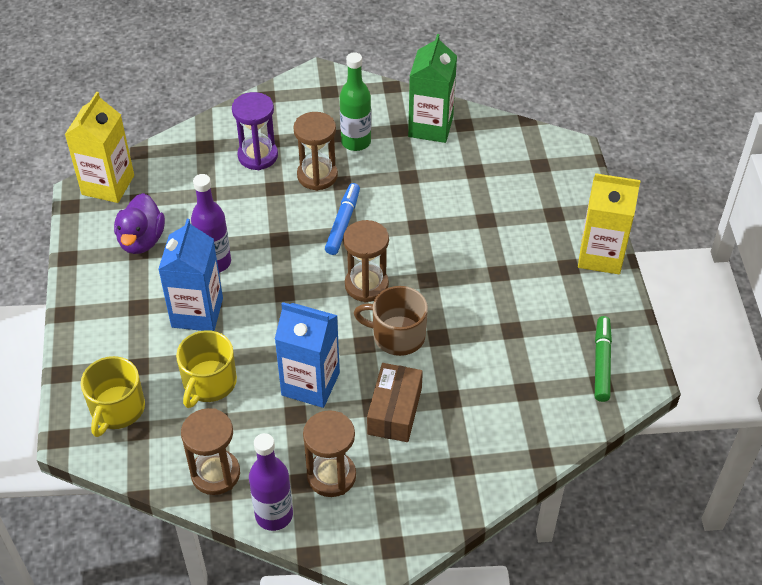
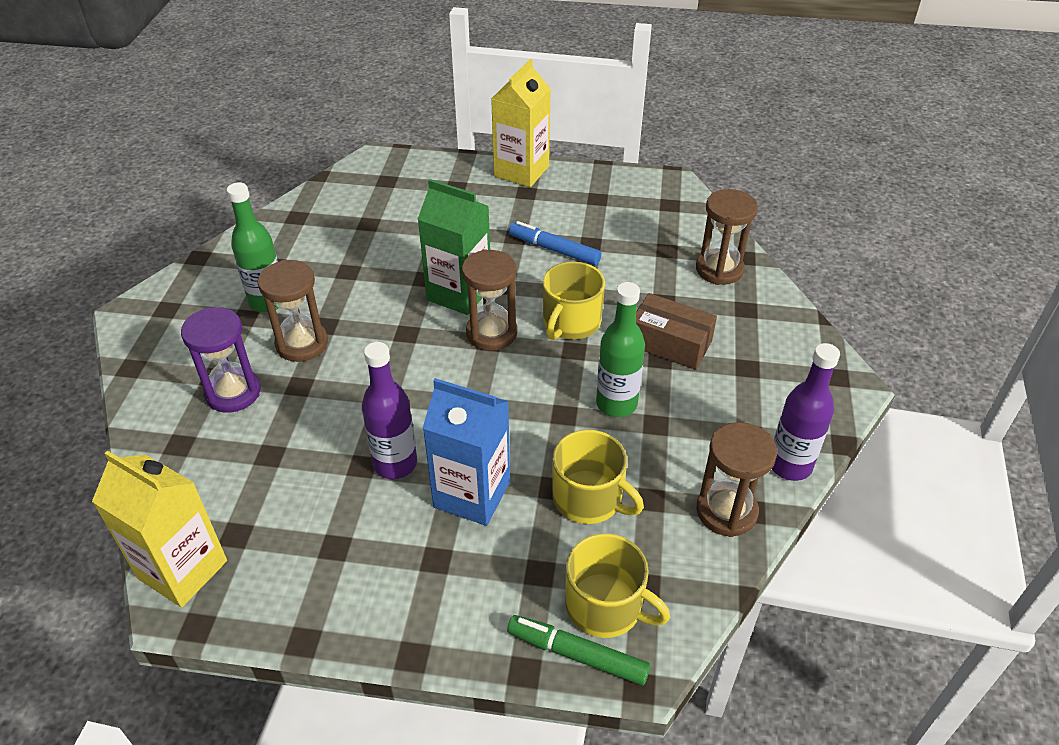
camera: 75 degrees left, 5 degrees down
(141, 240) = (316, 540): purple duck -> none
(310, 384) = (616, 404): blue carton -> green bottle
(331, 476) = (744, 408): brown hourglass -> brown hourglass (719, 269)
(343, 223) = (390, 335): blue marker -> blue marker (554, 250)
(397, 335) = (571, 323): brown mug -> yellow mug
(430, 127) = (284, 241): green carton -> green carton (459, 293)
(601, 363) = (647, 199): green marker -> green marker (577, 655)

